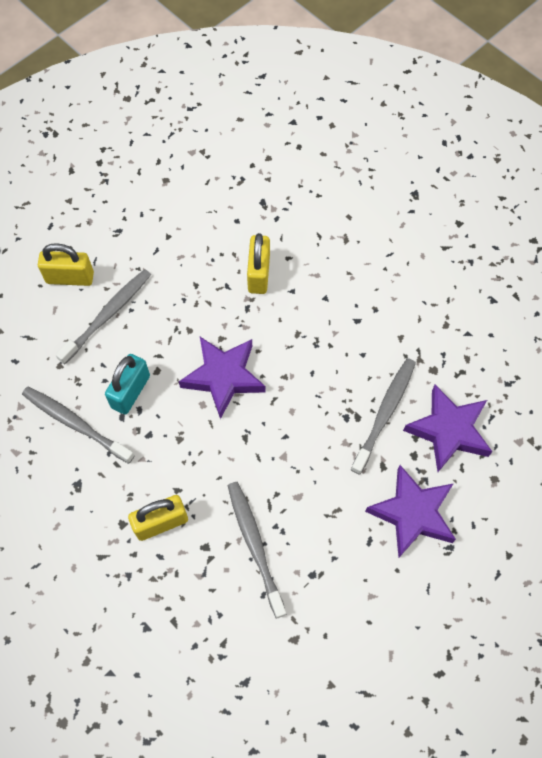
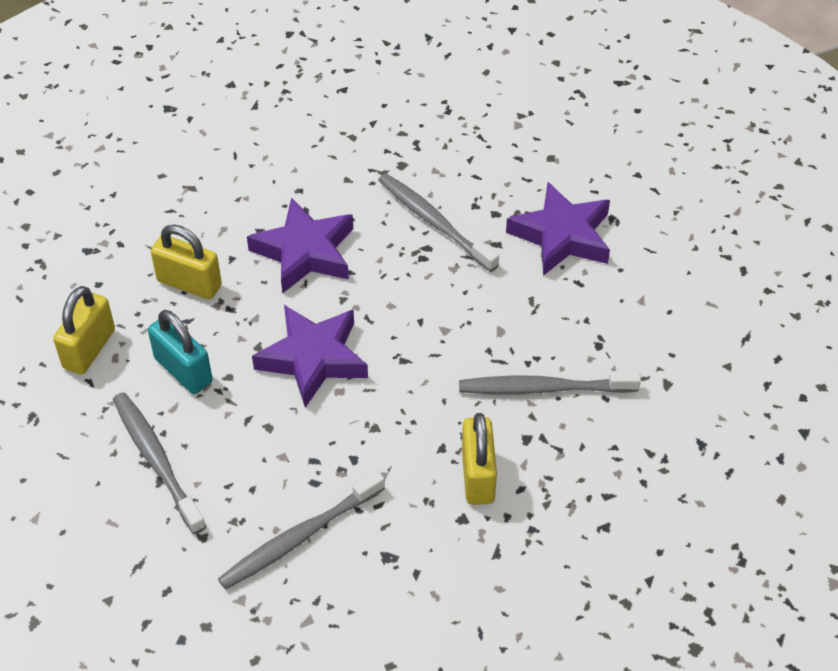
camera: 70 degrees left, 15 degrees down
(70, 278) = (72, 491): yellow padlock -> yellow padlock (89, 349)
(130, 391) = (283, 463): turquoise padlock -> turquoise padlock (183, 370)
(448, 431) = (480, 175): purple star -> purple star (305, 252)

